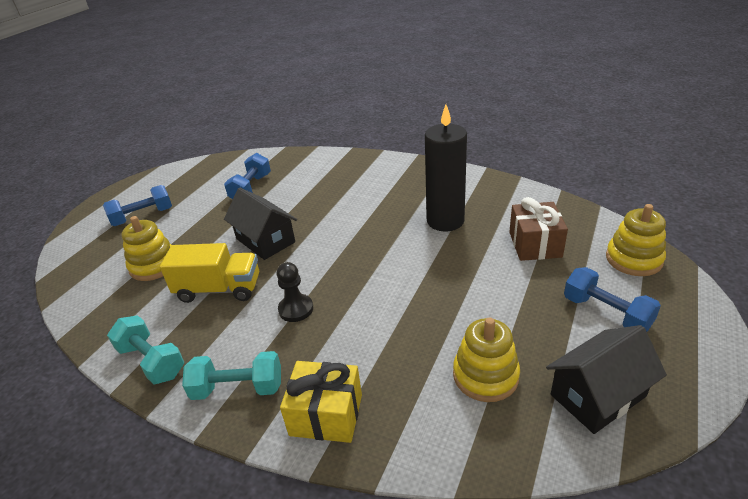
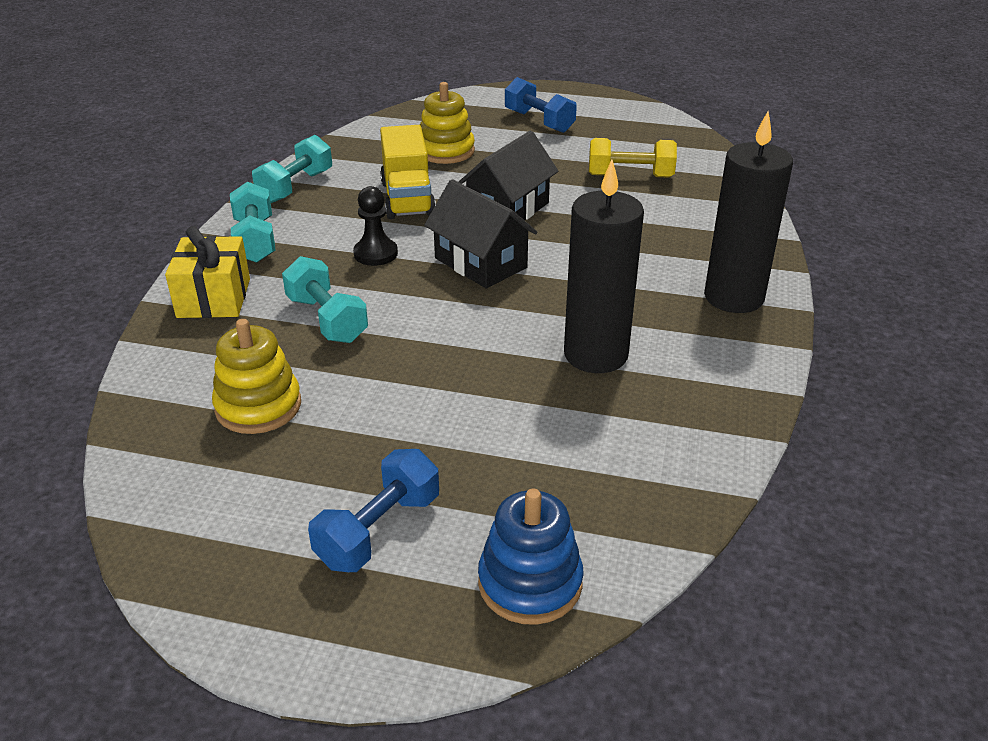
camera: 75 degrees right, 0 degrees up
(251, 188) = (630, 176): blue dumbbell -> yellow dumbbell
(380, 337) = (327, 319): none -> turquoise dumbbell
(401, 172) = (733, 297): none -> black candle
(535, 244) = (550, 455): brown gift -> none
(598, 395) = (215, 506): black house -> black house (480, 263)
(633, 259) = (530, 583): yellow stacking toy -> blue stacking toy

